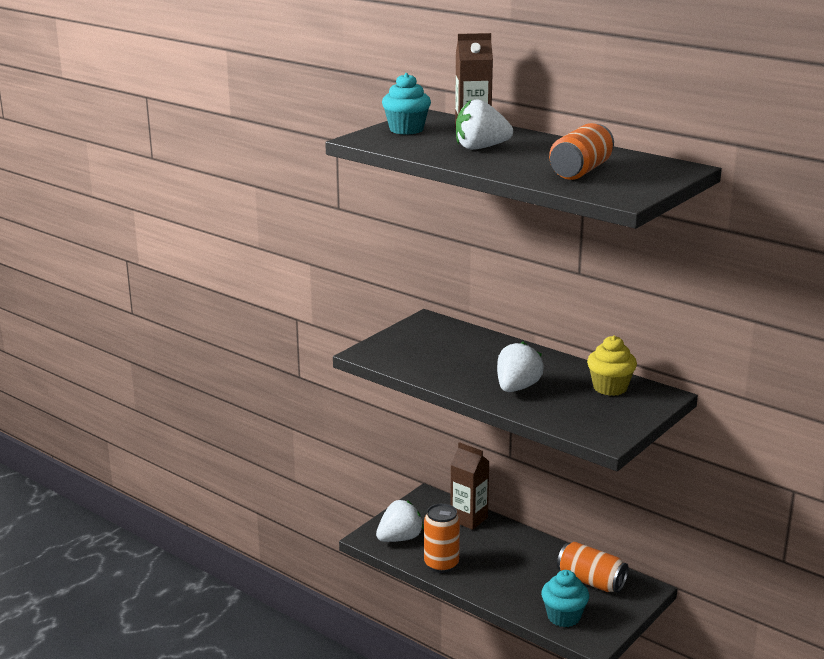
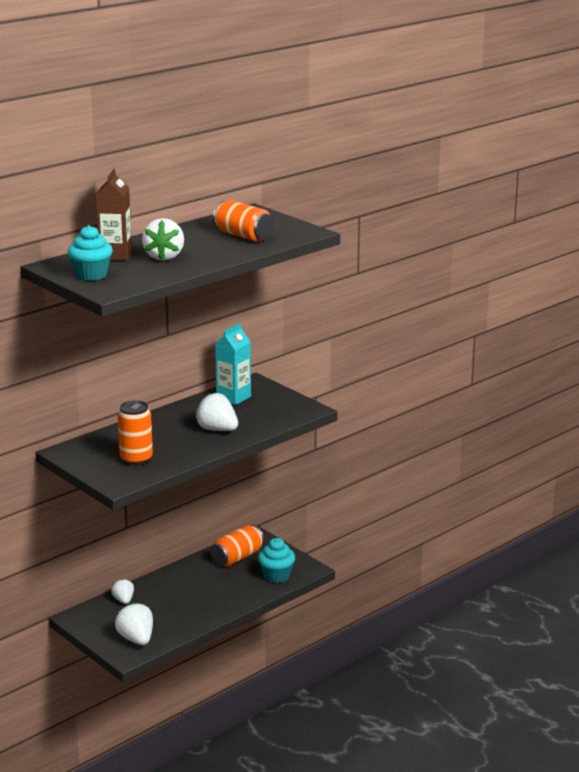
camera: 80 degrees left, 0 degrees up
(441, 564) = (185, 622): orange can -> orange can (136, 459)
(469, 519) = (123, 600): brown carton -> white strawberry
(610, 388) = (233, 397): yellow cupcake -> turquoise carton

